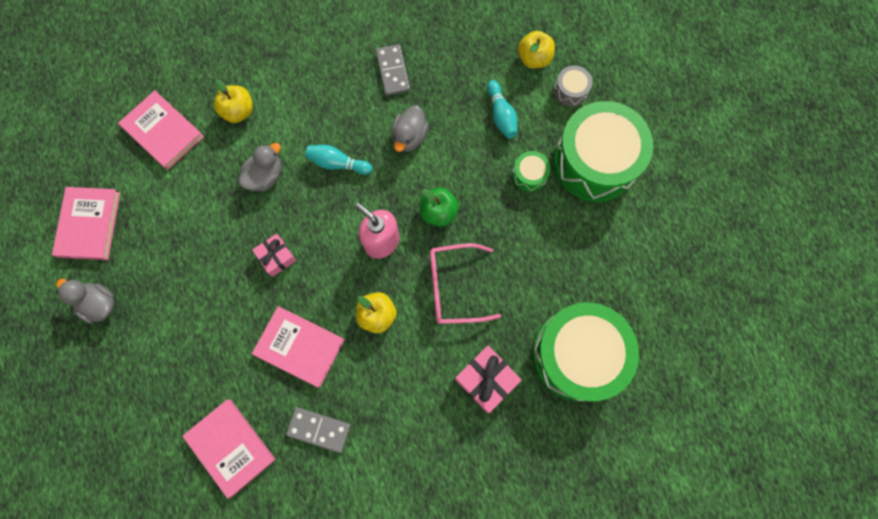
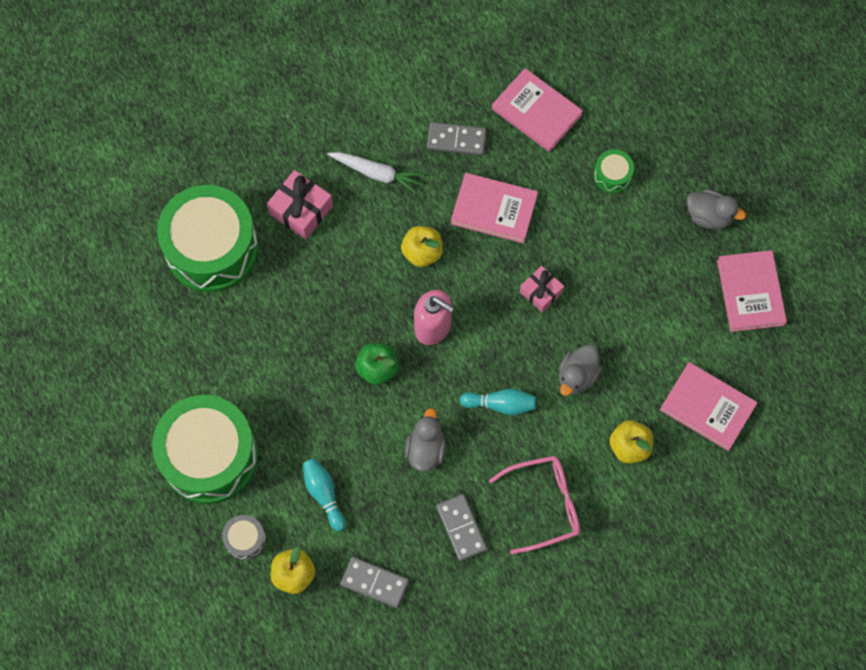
camera: 170 degrees right, 5 degrees down
(406, 406) = (376, 173): none -> white carrot
(454, 287) = (347, 293): pink glasses -> pink glasses (544, 504)
(470, 42) = (374, 582): none -> grey domino
(529, 175) = (282, 428): green drum -> green drum (612, 175)

